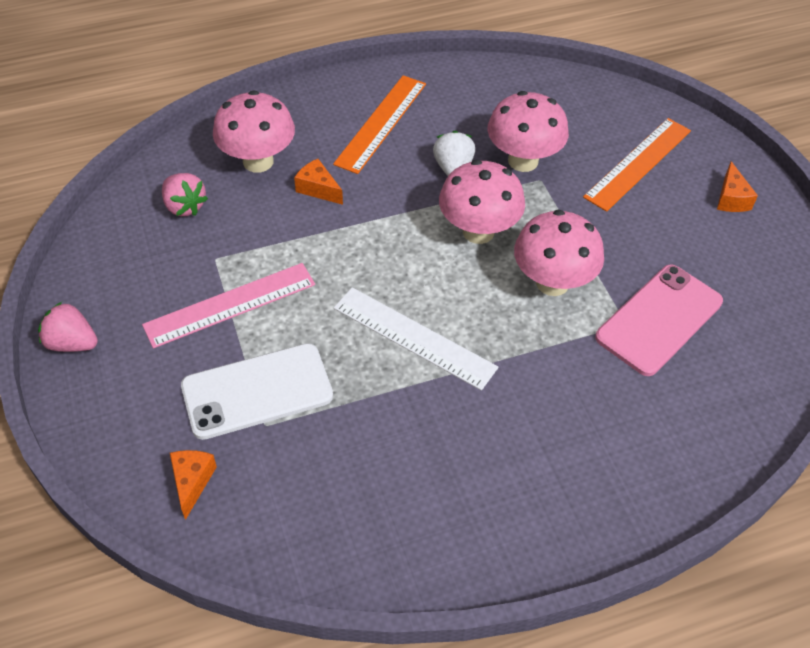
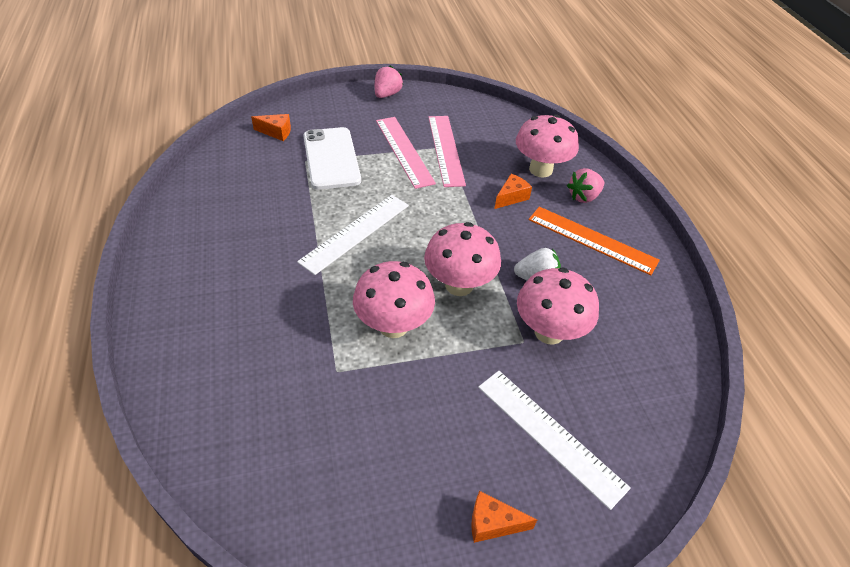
camera: 95 degrees right, 5 degrees down
(184, 206) = (495, 136): pink strawberry -> pink strawberry (583, 197)
(223, 258) = (445, 150): none -> pink ruler
(638, 163) = (550, 435): orange ruler -> white ruler
(659, 319) = (334, 399): pink phone -> none

